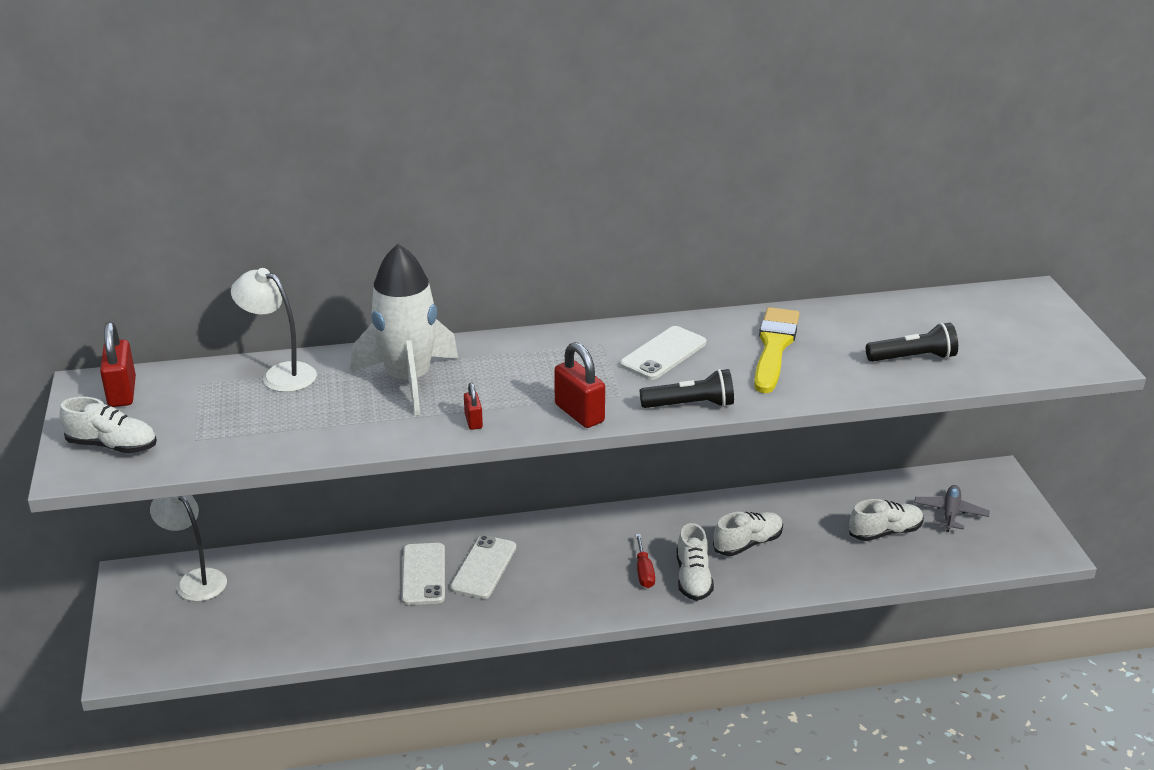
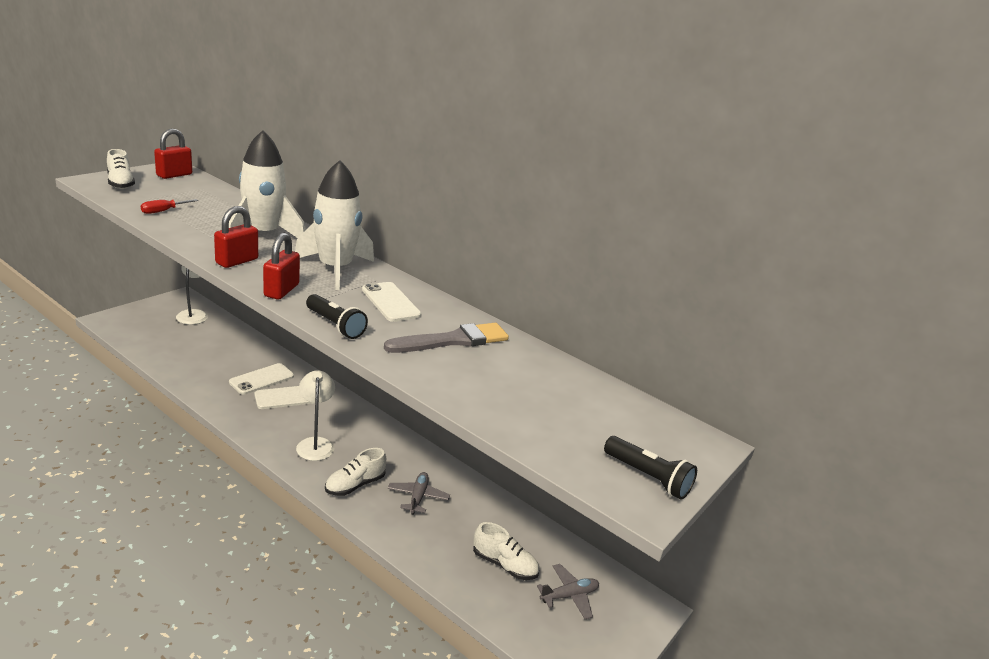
camera: 45 degrees right, 5 degrees down
(280, 374) = (232, 203): white lamp -> white lamp (315, 444)
(473, 421) = (237, 261): red padlock -> red padlock, size x1.84
(552, 361) = (335, 269): none -> white rocket
(644, 572) = (341, 461): red screwdriver -> red screwdriver (163, 211)
(663, 354) = (390, 302): white phone -> white phone turned 60 degrees clockwise
(748, 544) = (418, 497): white shoe -> grey plane
(774, 347) = (452, 340): yellow brush -> grey brush
(913, 358) = (517, 404): black flashlight -> black flashlight (648, 477)

